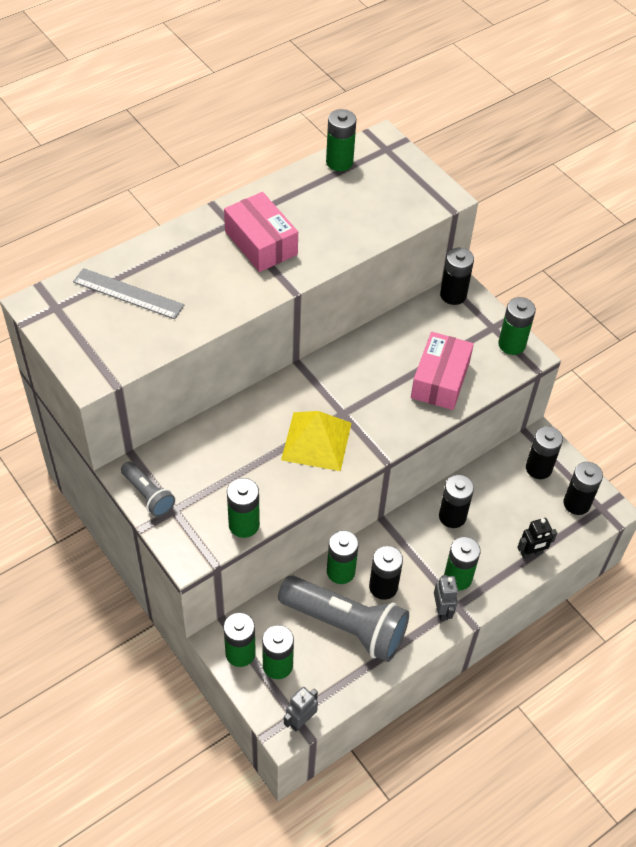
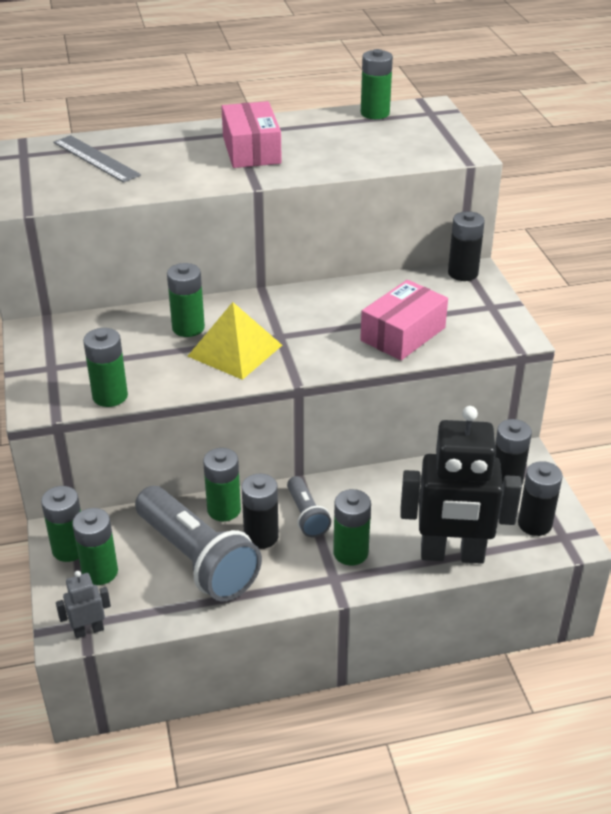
camera: 25 degrees right, 15 degrees down
(148, 495) = (36, 350): grey flashlight -> grey flashlight (306, 516)
(442, 610) = (313, 577): grey robot -> none
(452, 516) = (379, 496): black battery -> none
(511, 344) = (503, 324): green battery -> green battery (188, 328)
(531, 553) = (452, 555): black robot -> black robot, size x2.33

